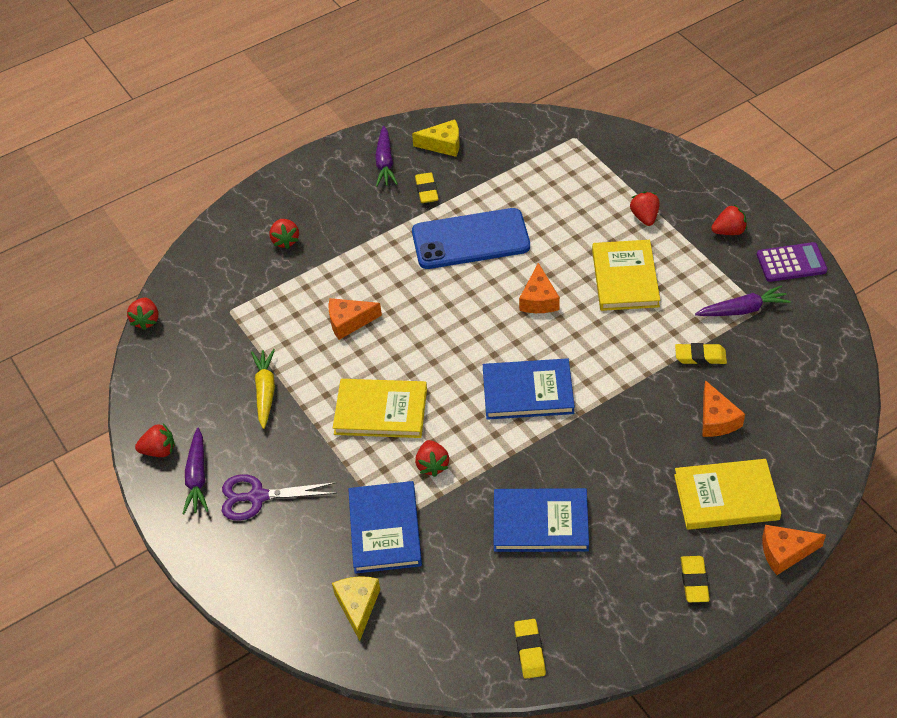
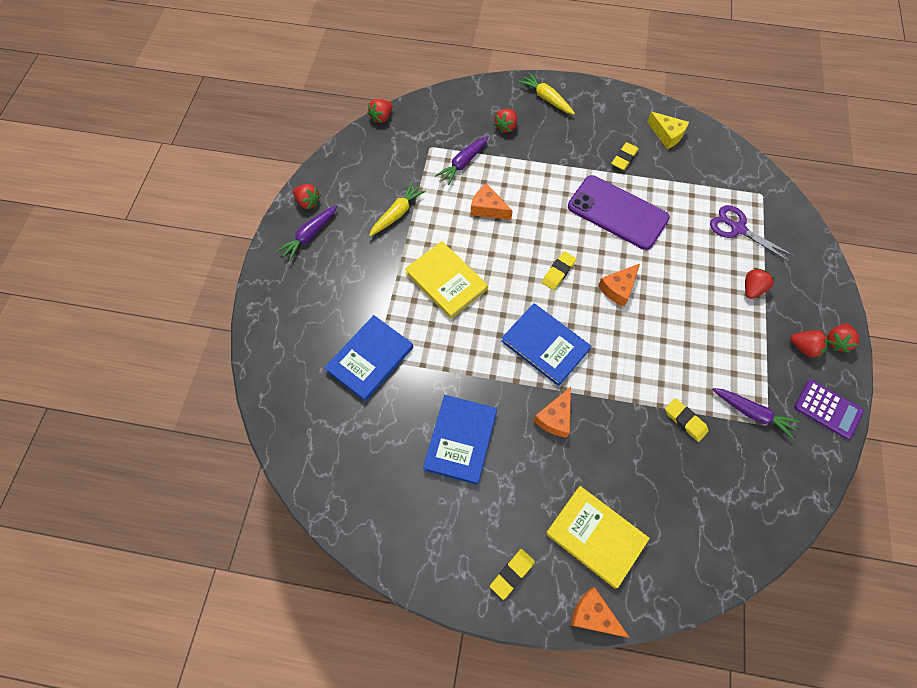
camera: 40 degrees right, 15 degrees up
(257, 497) = (326, 275): purple scissors -> purple scissors (737, 229)
(296, 189) = (546, 98): none -> yellow carrot
(358, 606) = (306, 393): yellow cheese -> none
(385, 163) = (617, 120): purple carrot -> purple carrot (463, 163)
(432, 465) = (438, 342): red strawberry -> red strawberry (836, 341)
(470, 239) = (617, 212): blue phone -> purple phone
(529, 650) = (366, 517): yellow eraser -> yellow eraser (558, 272)
(540, 523) = (460, 440): blue book -> blue book turned 60 degrees clockwise
(625, 278) = (692, 321): yellow book -> none
(716, 419) = (648, 475): orange cheese -> orange cheese (555, 418)

